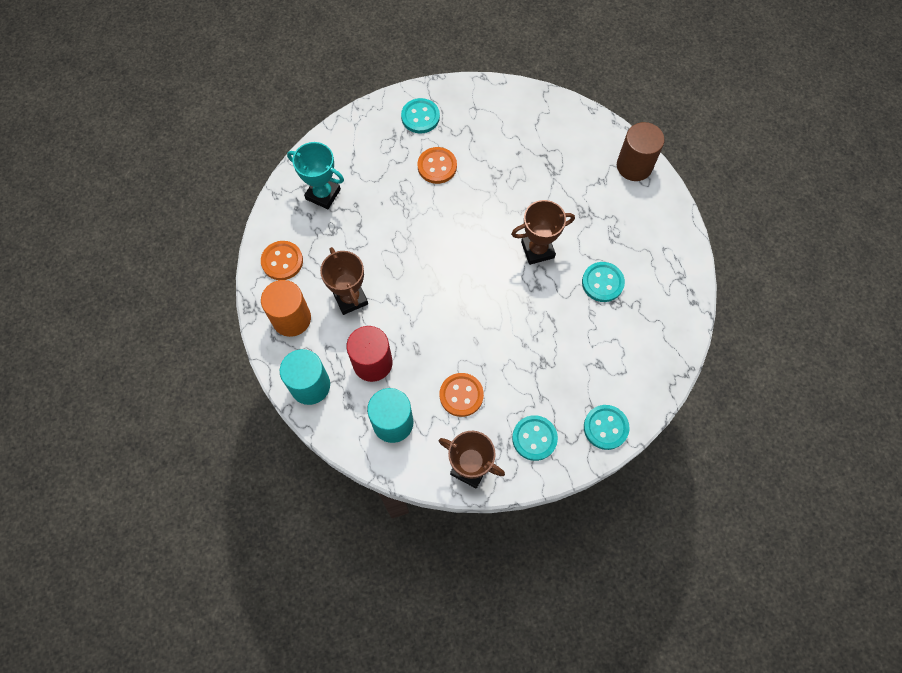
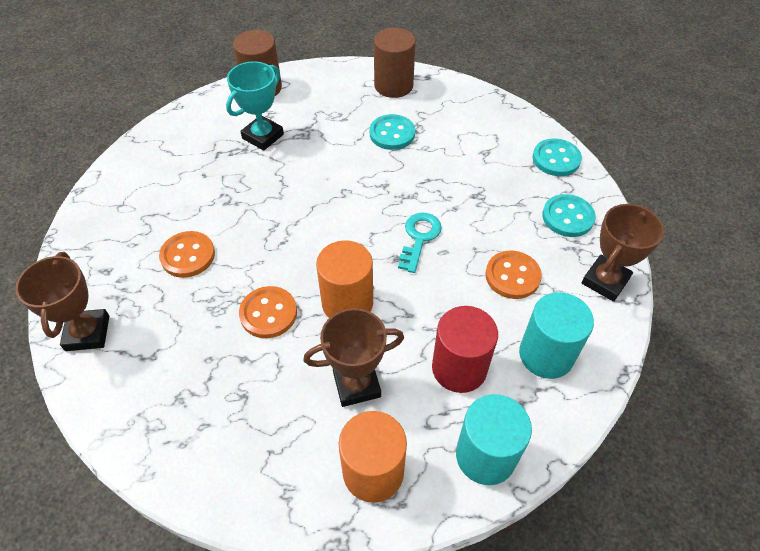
camera: 80 degrees left, 15 degrees down
(282, 261) = (271, 476): orange button -> orange button (268, 313)
(323, 194) = (174, 402): turquoise trophy -> turquoise trophy (263, 136)
(415, 280) = (347, 303): none -> orange cylinder
(420, 117) = (103, 263): turquoise button -> none
(486, 321) = (419, 238): none -> turquoise key
(537, 250) = (338, 178): brown trophy -> brown trophy (87, 333)
(670, 274) = (393, 85): none -> brown cylinder

